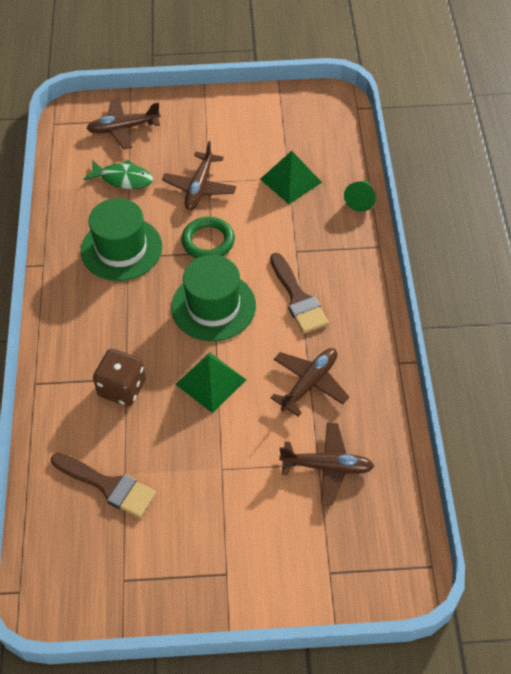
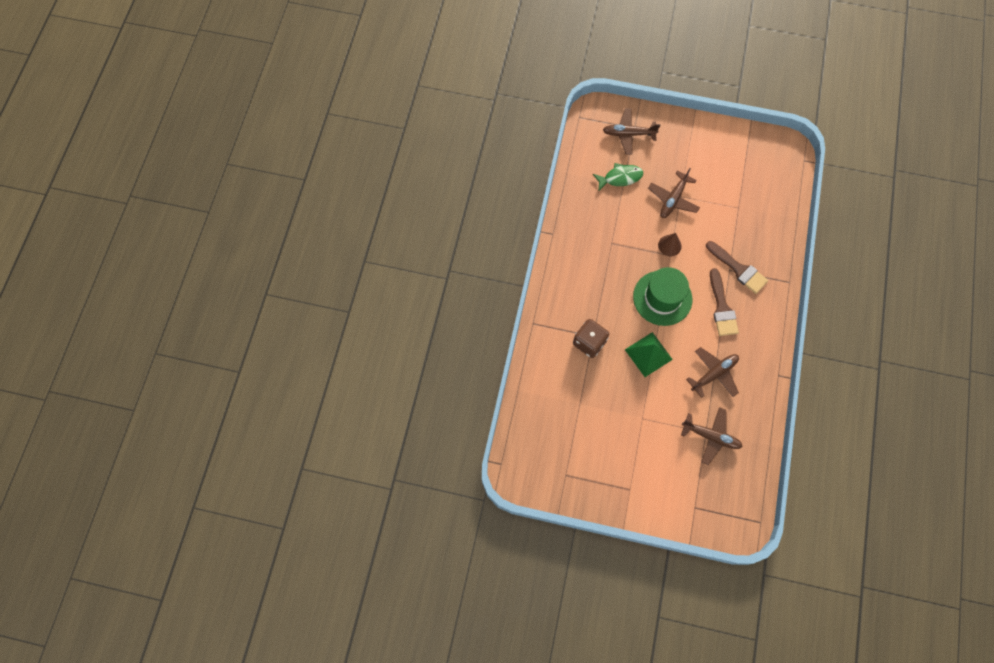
camera: 15 degrees right, 15 degrees up
(108, 486) = (567, 409): brown brush -> brown brush (738, 269)
(121, 249) = (608, 235): green hat -> none
(123, 179) = (620, 178): green fish -> green fish turned 45 degrees counterclockwise
(208, 241) = (669, 245): green ring -> brown cone
(291, 180) = (739, 210): green pyramid -> none
(360, 200) = (786, 240): green cone -> none

